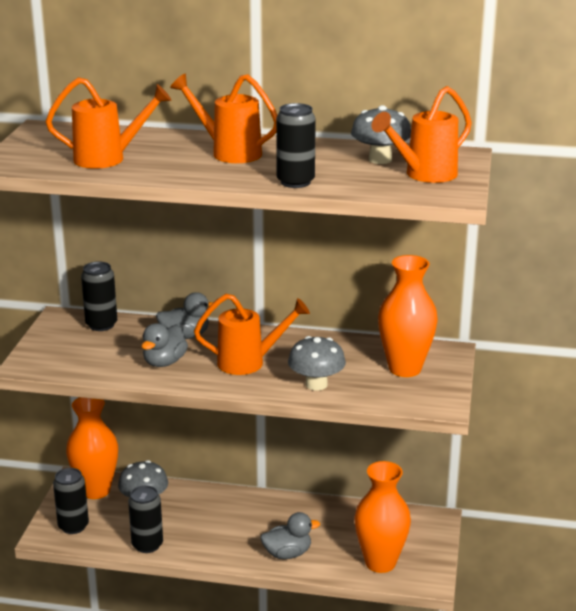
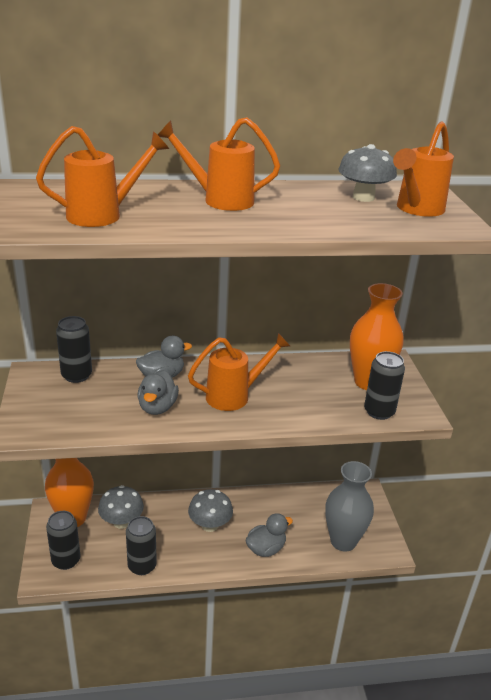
camera: 20 degrees left, 5 degrees up
(295, 182) = (311, 226): black can -> black can (379, 412)
(316, 384) = (306, 410): grey mushroom -> grey mushroom (210, 525)
(380, 562) = (343, 541): orange vase -> grey vase

